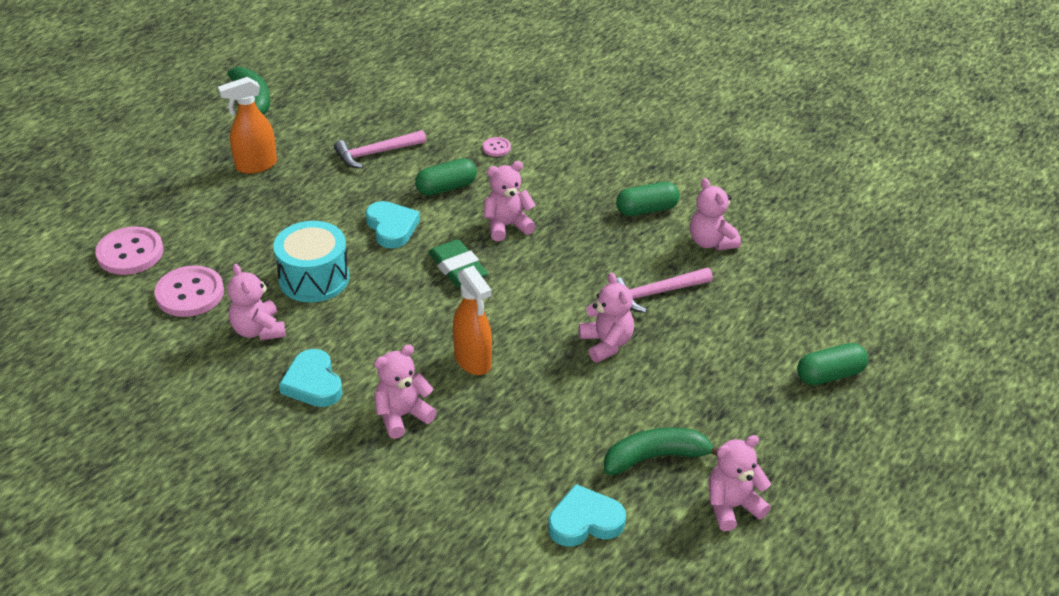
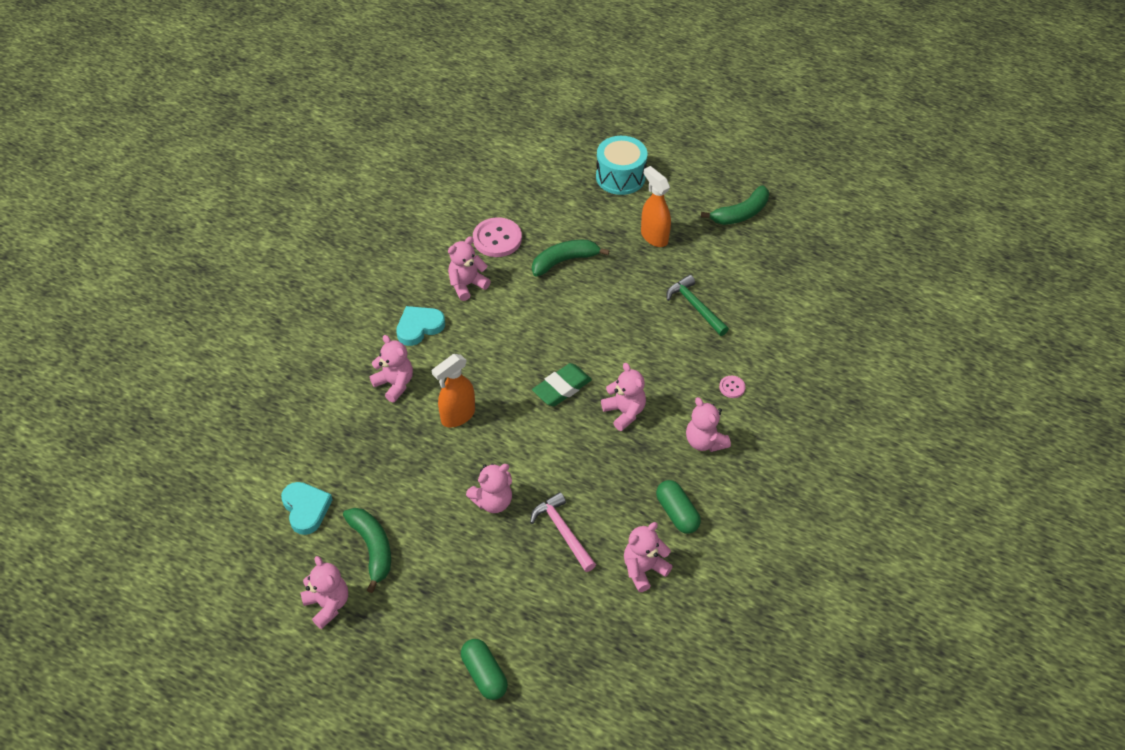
camera: 80 degrees right, 10 degrees up
(130, 253) = (532, 196): pink button -> none
(259, 240) = (564, 261): none -> green banana
(314, 278) = (529, 302): turquoise drum -> turquoise drum (620, 177)
(376, 153) = (695, 306): pink hammer -> green hammer
(392, 227) = (601, 336): turquoise heart -> none
(446, 187) = (663, 362): green capsule -> none
(561, 177) = (704, 441): none -> pink teddy bear

